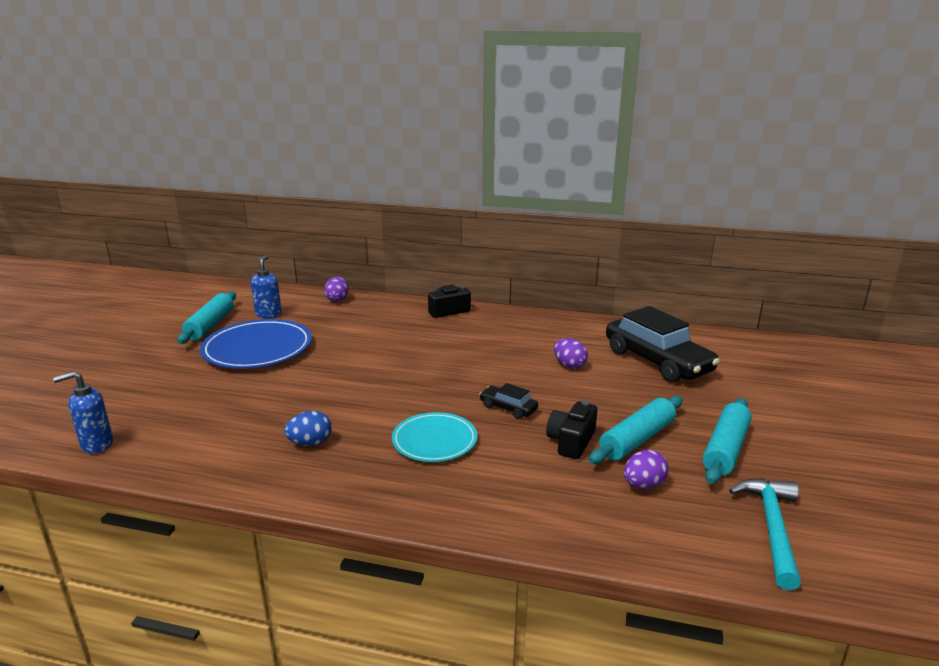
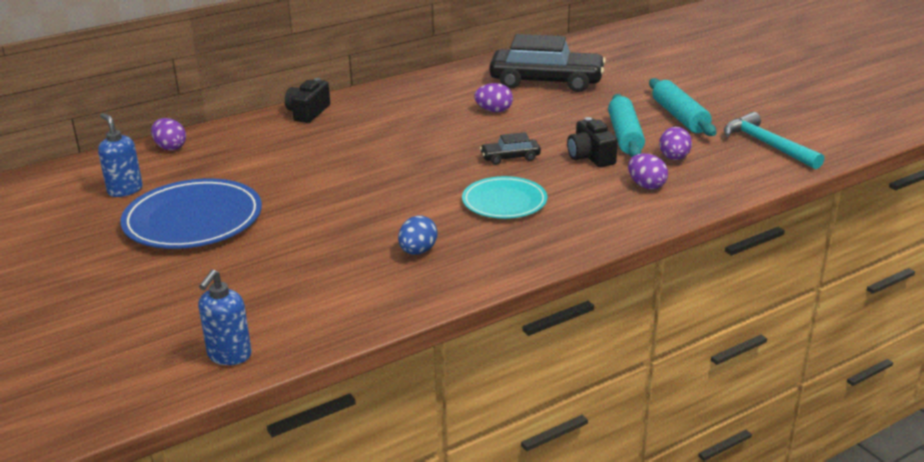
camera: 45 degrees left, 5 degrees up
(210, 325) = (79, 227): turquoise rolling pin -> none
(568, 495) = (646, 185): none -> purple egg

